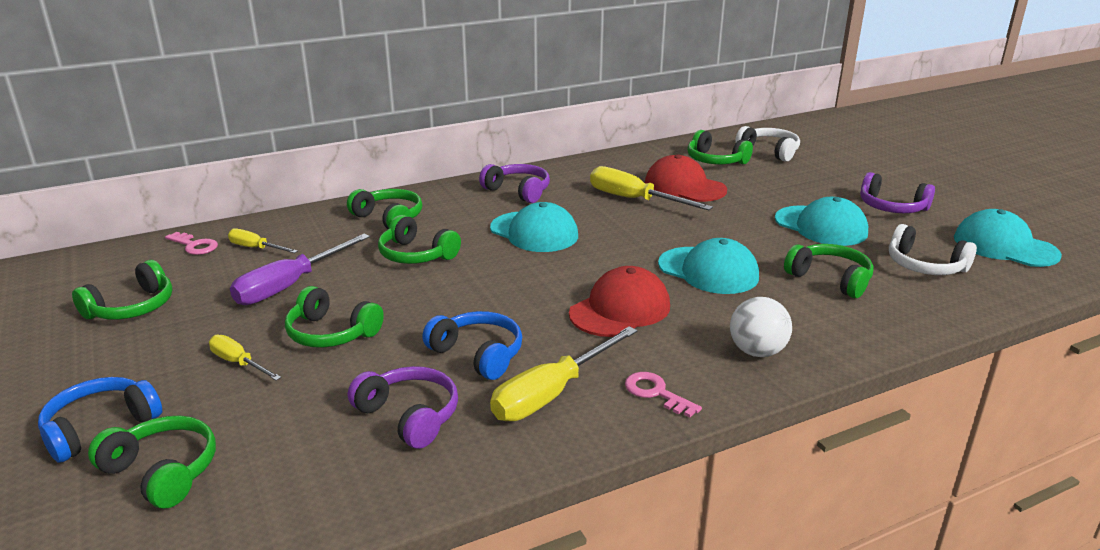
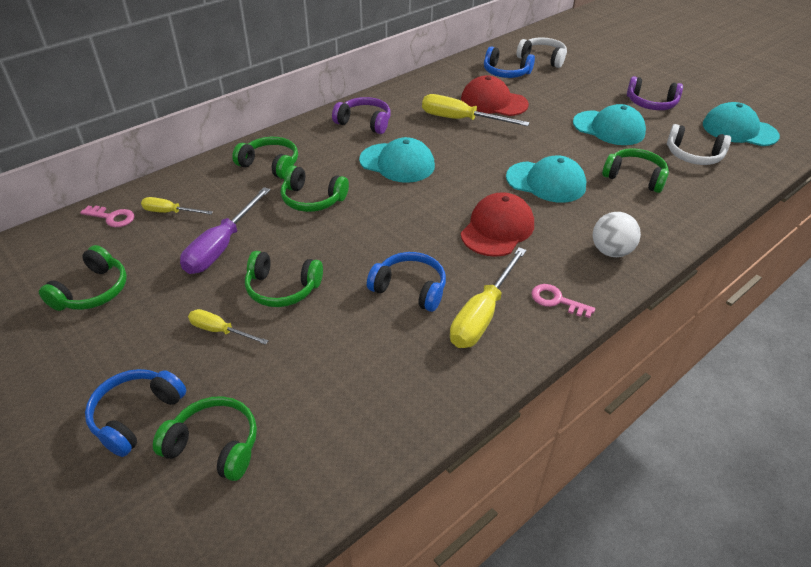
camera: 15 degrees left, 15 degrees up
(409, 416) = (385, 355): purple headphones -> none
(715, 160) = (505, 72): green headphones -> blue headphones

